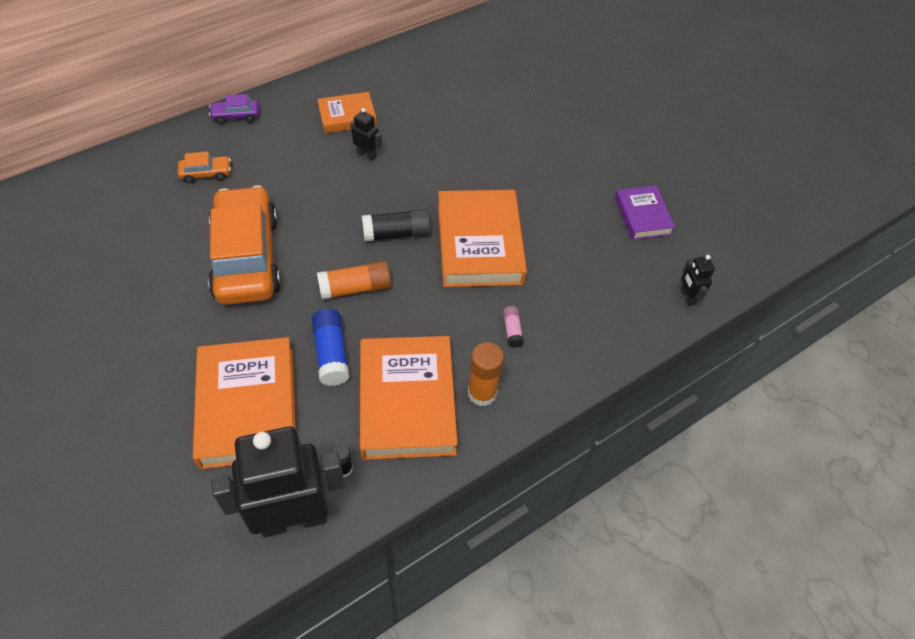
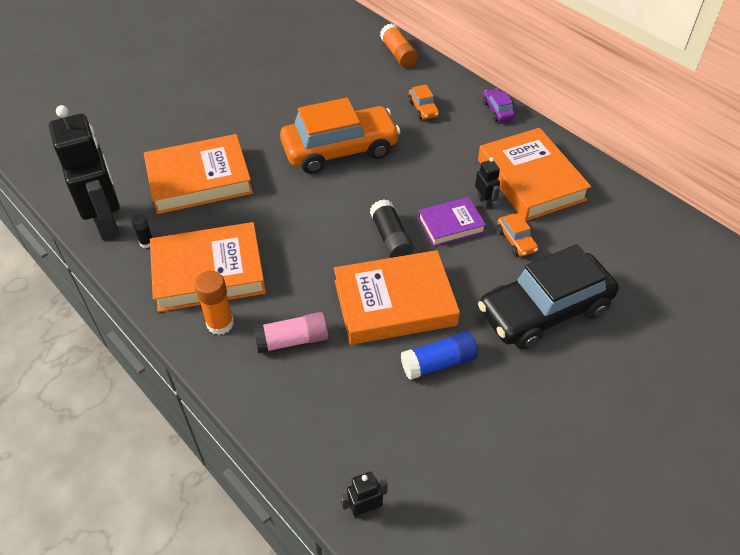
camera: 85 degrees right, 5 degrees down
(331, 354) = (251, 217): blue glue stick -> blue glue stick (438, 363)
(347, 116) = (530, 180): orange book -> orange book, size x1.80
(355, 288) = (321, 220): orange glue stick -> orange glue stick (398, 54)
(367, 154) = (484, 202): black robot -> black robot turned 45 degrees counterclockwise
(422, 144) = (516, 240): none -> orange car
(505, 145) = (544, 311): none -> black car
(512, 330) = (292, 340): pink glue stick -> pink glue stick, size x1.78
(642, 216) = (480, 457): purple book -> purple book (451, 225)

